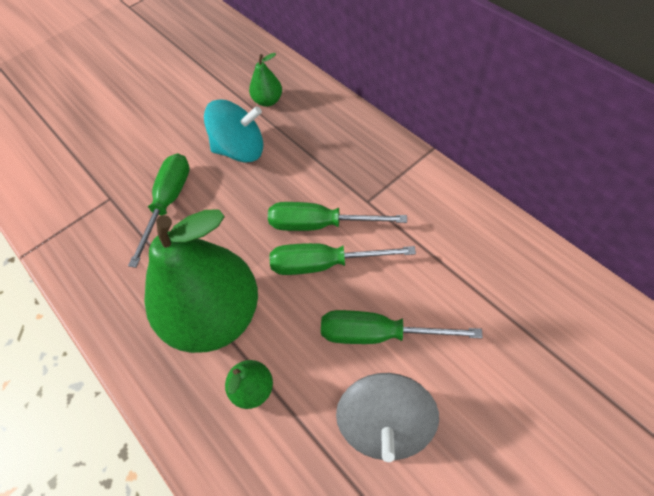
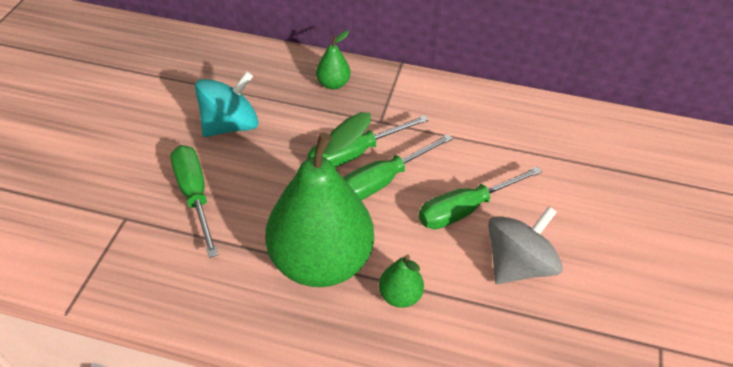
camera: 40 degrees left, 10 degrees down
(268, 101) = (223, 76): green pear -> green pear (333, 84)
(385, 424) = (518, 265): grey spinning top -> grey spinning top turned 105 degrees counterclockwise

